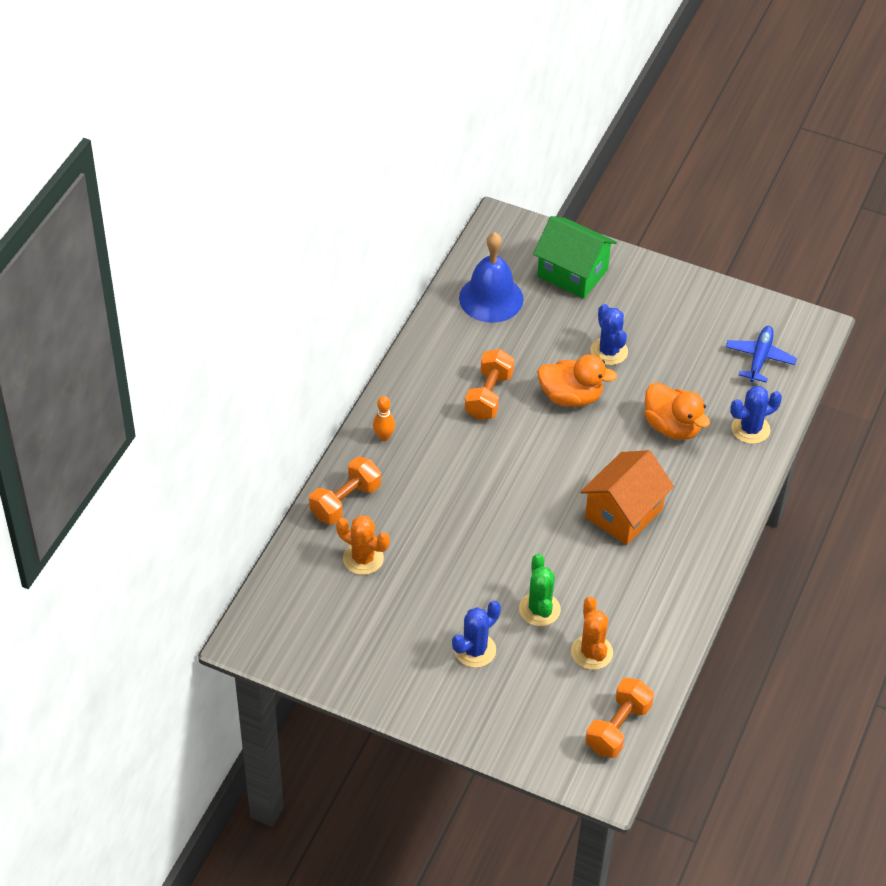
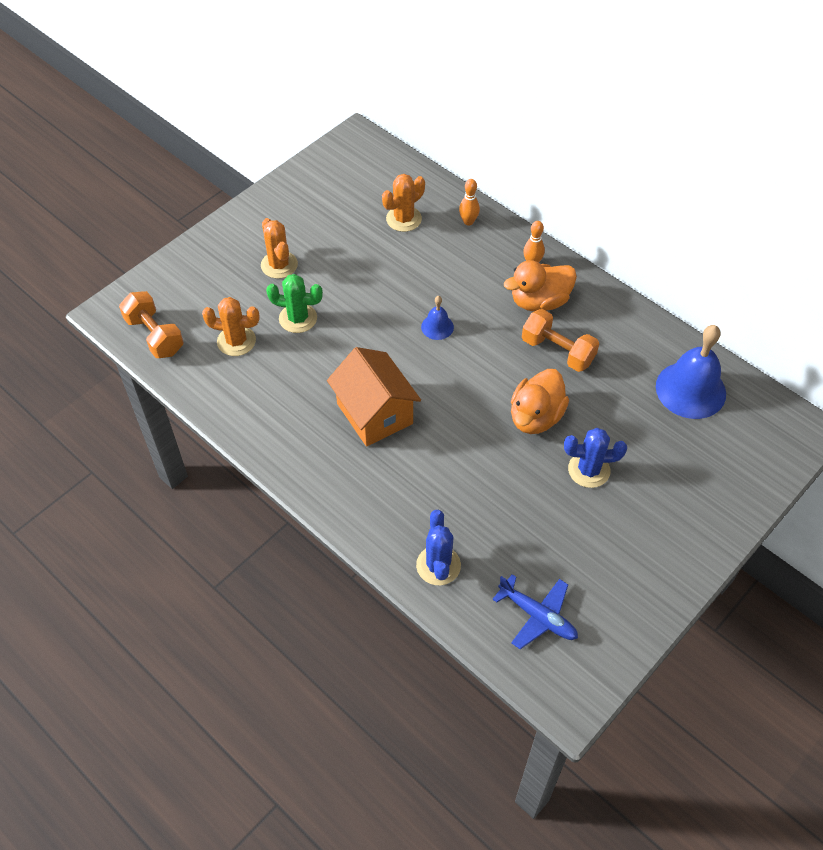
camera: 110 degrees right, 5 degrees up
(345, 501) = (468, 221): orange dumbbell -> orange bowling pin
(475, 650) = (279, 265): blue cactus -> orange cactus
(499, 492) = (437, 327): none -> blue bell
(572, 273) = (714, 473): green house -> none
(672, 427) = (467, 492): orange duck -> orange duck (539, 301)

